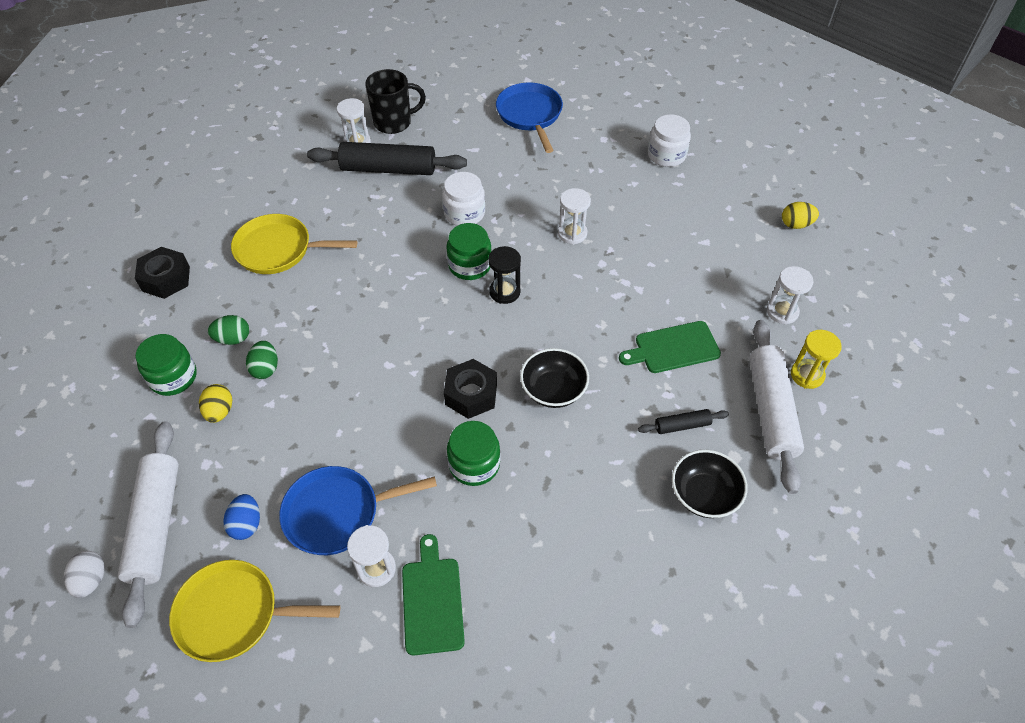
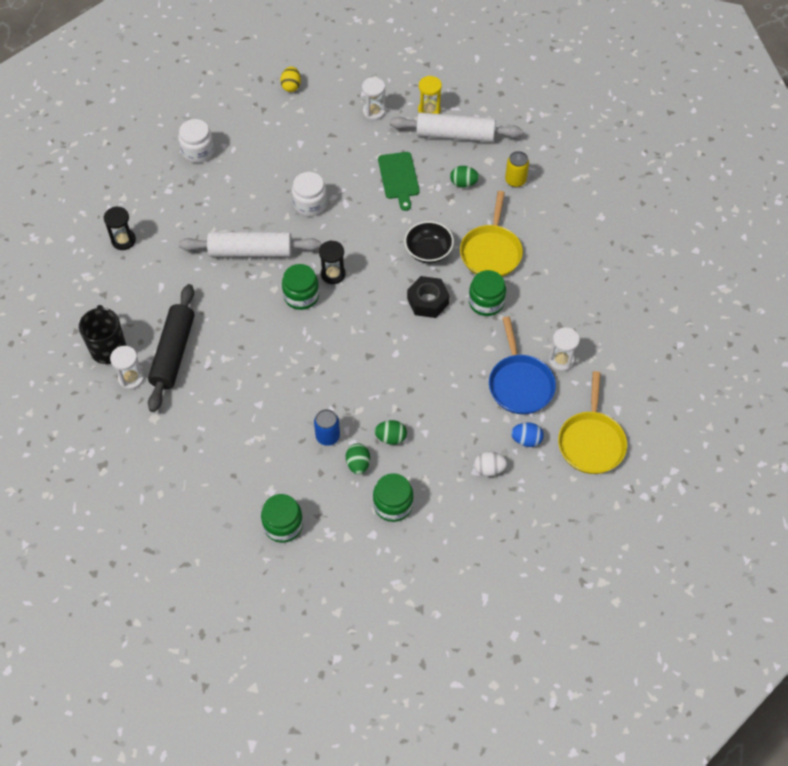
camera: 85 degrees left, 5 degrees up
(91, 580) = (565, 535): white egg -> white egg (489, 469)
(156, 525) = (524, 499): white rolling pin -> white rolling pin (251, 251)
(166, 279) = (283, 525): black nut -> green jar
(220, 411) = (429, 467): yellow egg -> none
(273, 307) = (328, 436): none -> blue can
(278, 249) = (261, 437): yellow pan -> yellow pan (491, 252)
(432, 600) = (583, 330): green cutting board -> none
(464, 213) = (241, 297): white jar -> white jar (310, 204)
(530, 115) = (123, 240): blue pan -> black hourglass
(572, 233) = (277, 224): white hourglass -> none
(682, 425) = (463, 183): black rolling pin -> green egg
(704, 494) = (515, 180): black bowl -> yellow can

